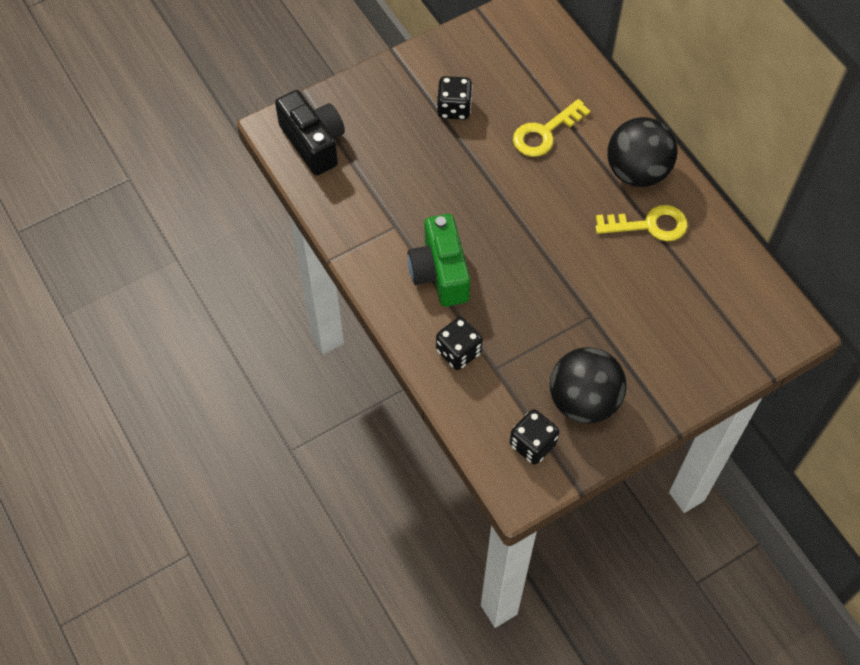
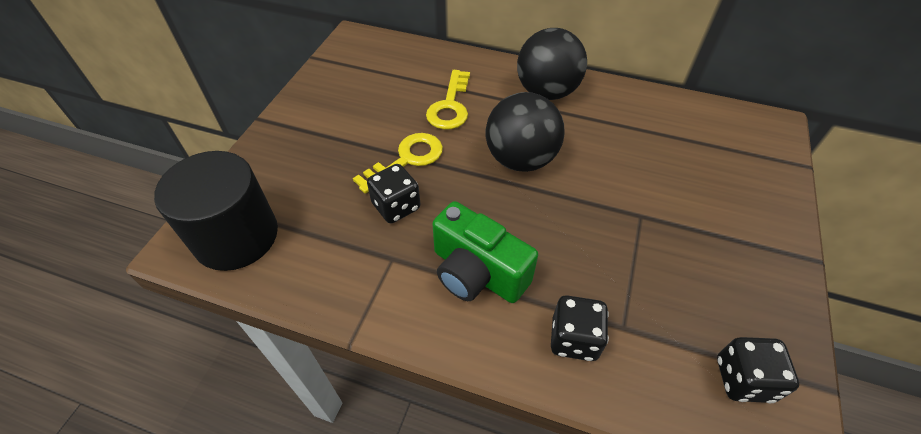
camera: 40 degrees left, 10 degrees down
(313, 143) = (236, 236): black camera -> black cylinder
(454, 108) = (356, 130): black dice -> black dice (396, 206)
(583, 401) = (726, 295): black ball -> black ball (520, 159)
(649, 225) = (598, 120): yellow key -> yellow key (407, 159)

